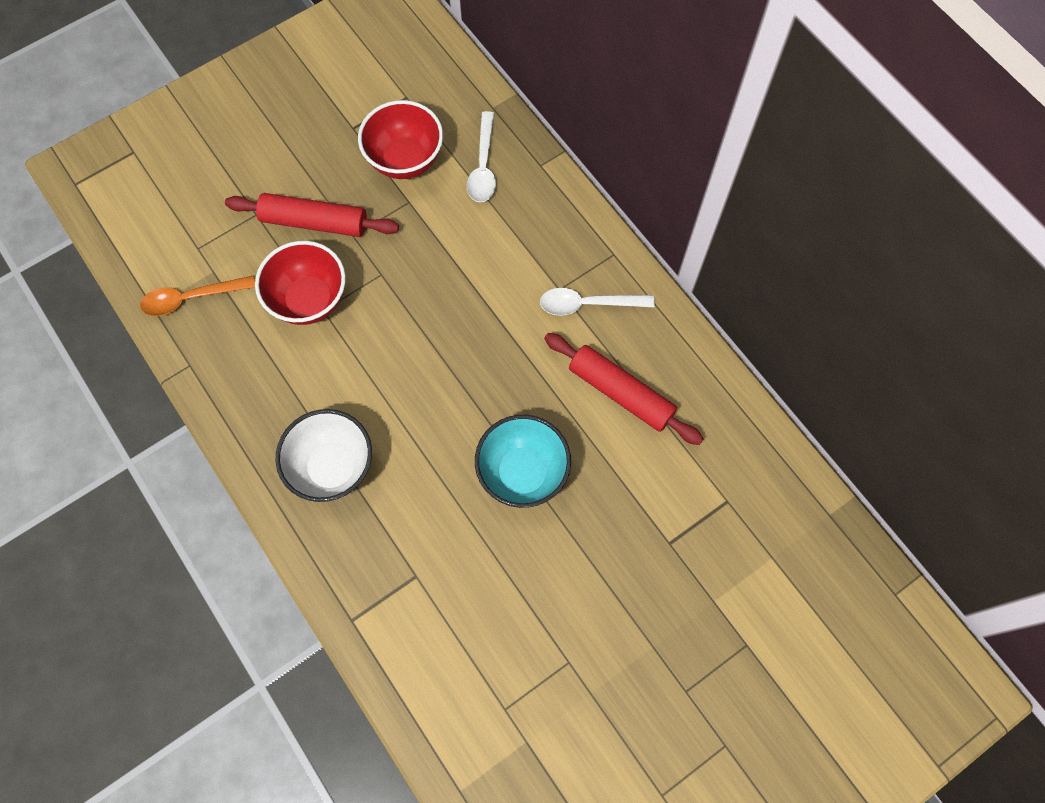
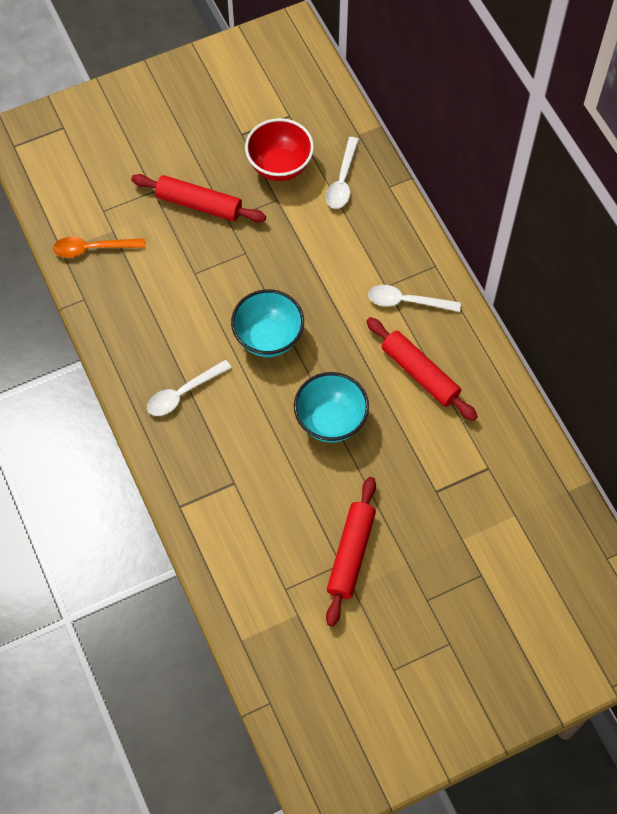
camera: 10 degrees right, 5 degrees down
(309, 300) = (185, 264): red bowl -> none
(332, 467) = (183, 393): white bowl -> white spoon
(427, 378) = (268, 338): none -> turquoise bowl
(579, 646) = (351, 554): none -> red rolling pin

